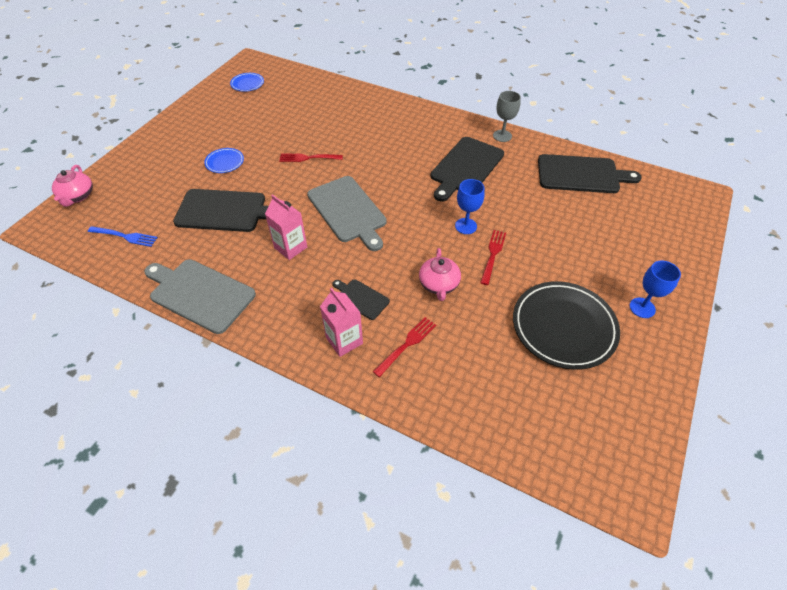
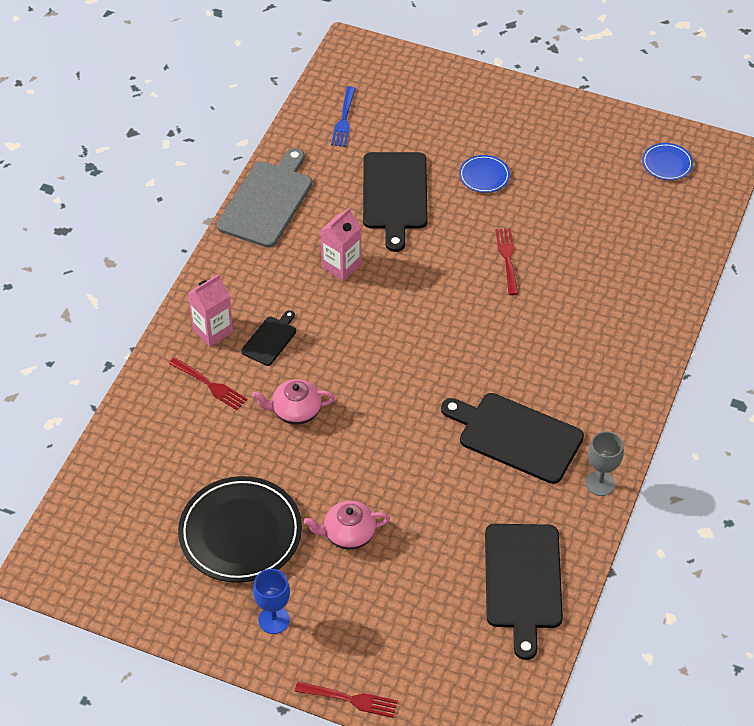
camera: 85 degrees right, 0 degrees up
(77, 196) = (402, 61): pink teapot -> pink teapot (348, 534)
(348, 211) = (409, 313): grey cutting board -> none
(466, 226) = (396, 437): blue goblet -> none
(493, 255) = (348, 466): red fork -> red fork (349, 699)

